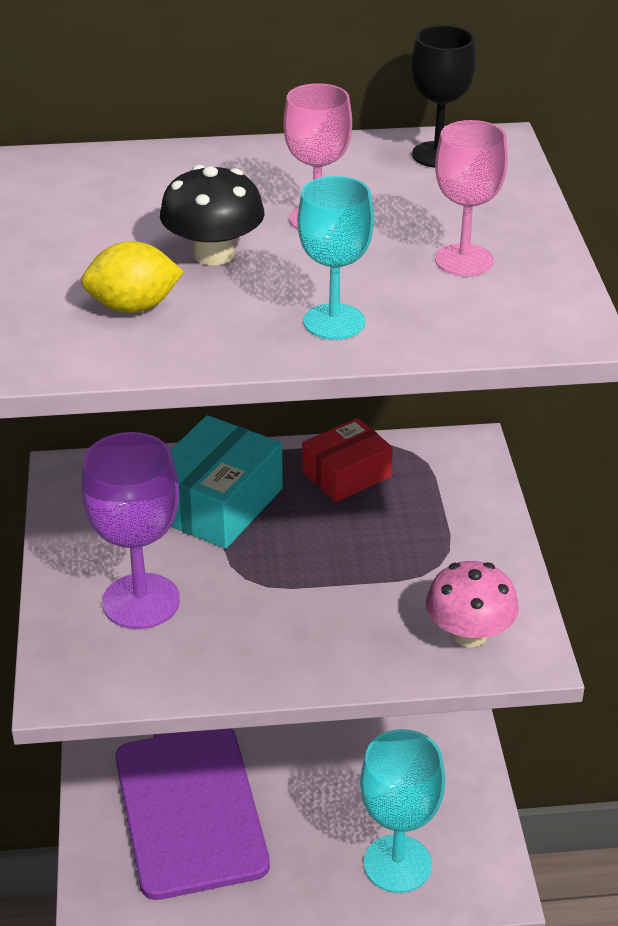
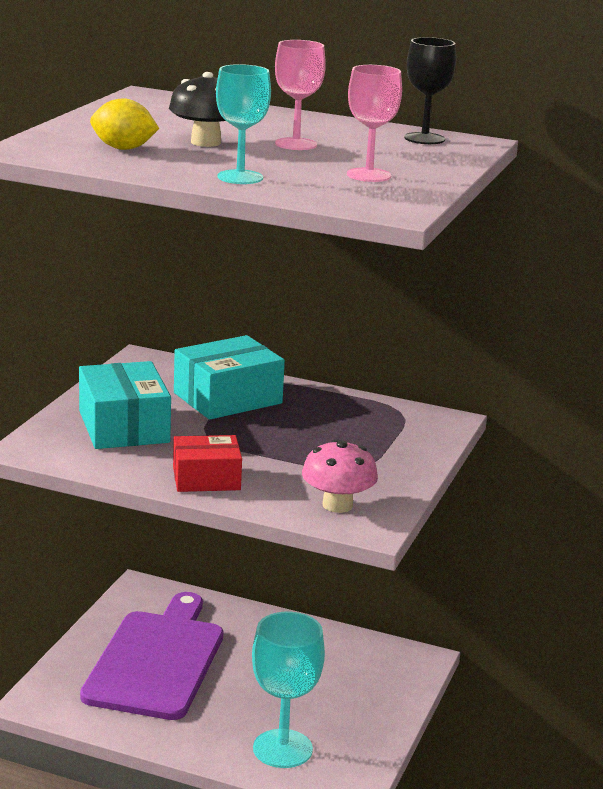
camera: 25 degrees right, 15 degrees down
(141, 601) = (124, 427): purple goblet -> turquoise box
(346, 474) = (337, 409): red box -> red box (206, 479)

